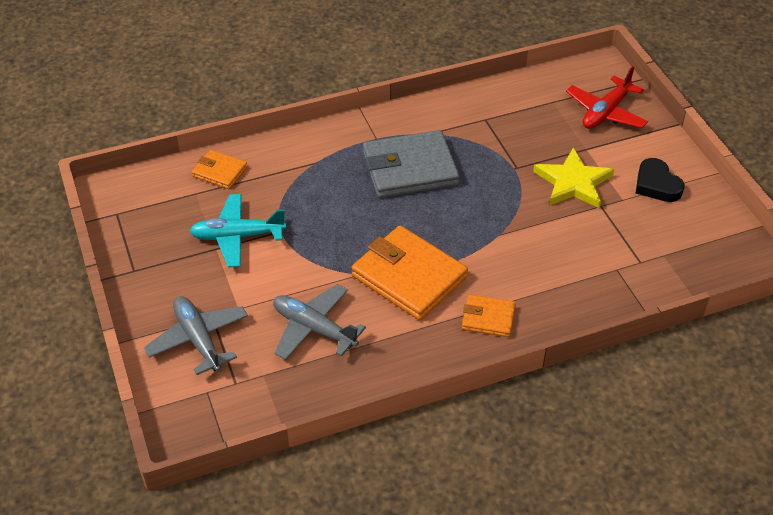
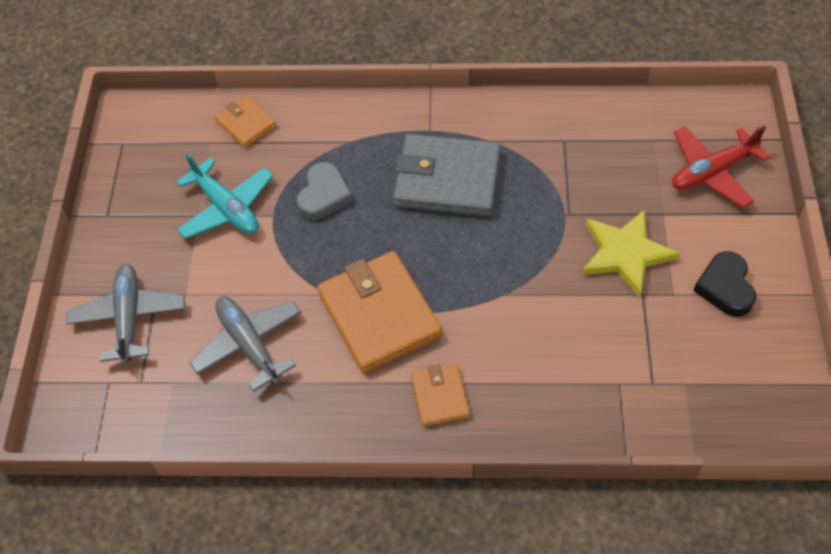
camera: 25 degrees right, 10 degrees up
(237, 236) = (226, 207): turquoise plane -> turquoise plane turned 150 degrees counterclockwise
(315, 206) = (323, 195): none -> grey heart
(488, 318) = (439, 396): orange wallet -> orange wallet turned 45 degrees clockwise

